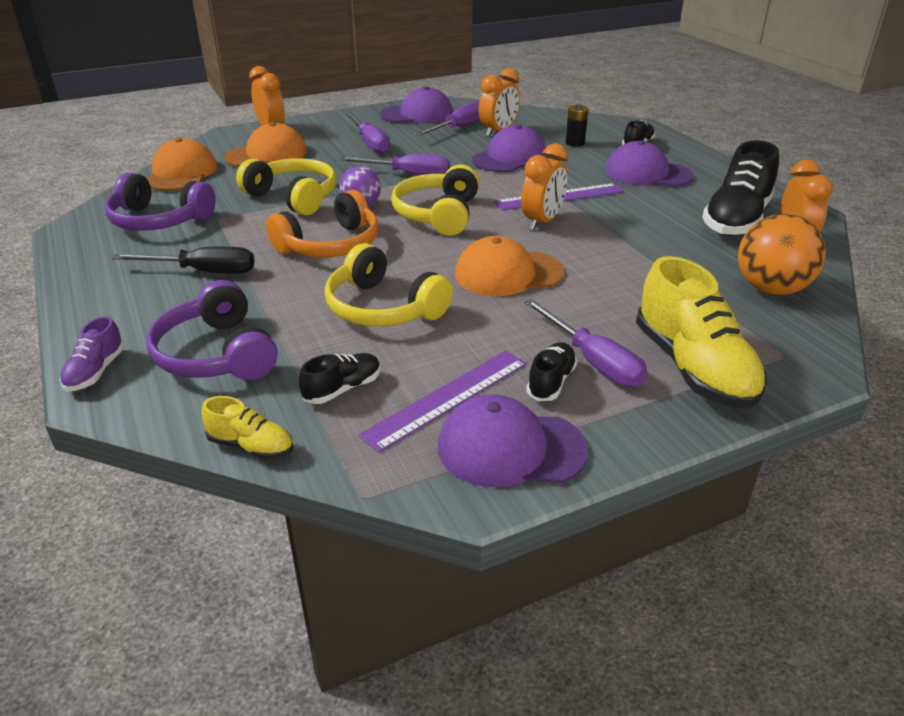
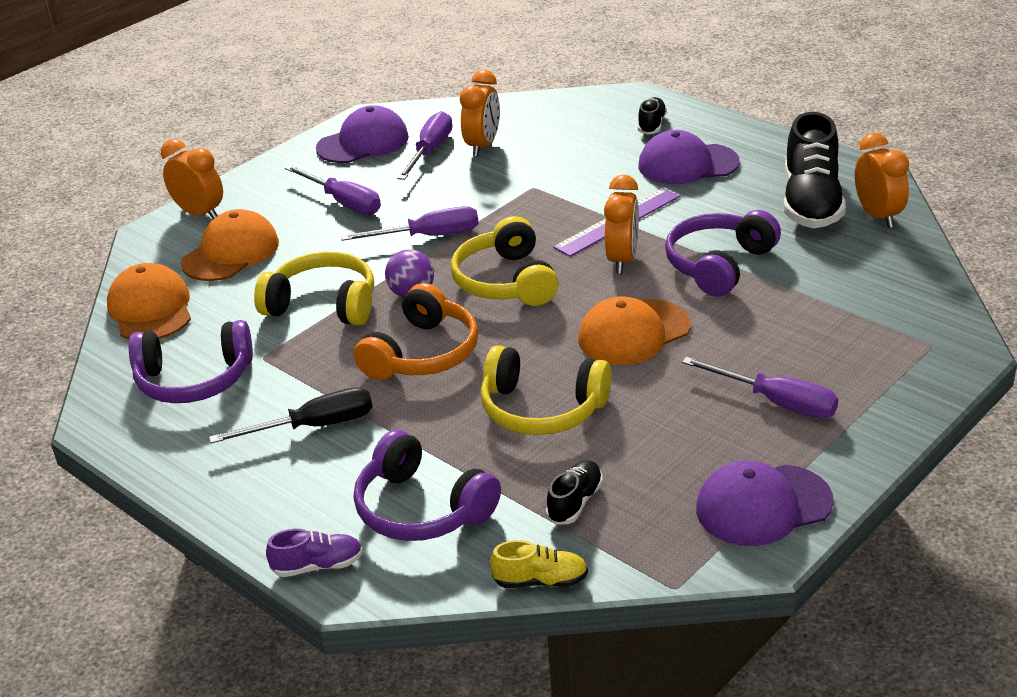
camera: 20 degrees left, 0 degrees up
(95, 372) = (318, 566): purple shoe -> purple shoe turned 90 degrees counterclockwise
(447, 398) = (676, 479): purple ruler -> none
(509, 158) = (524, 181): purple cap -> none
(551, 382) = (754, 434): black shoe -> none
(575, 143) = (581, 140): black battery -> none
(621, 244) = (718, 265): none -> purple headphones
(693, 368) = (865, 381): yellow shoe -> none
(770, 289) = (885, 277): orange ball -> none

